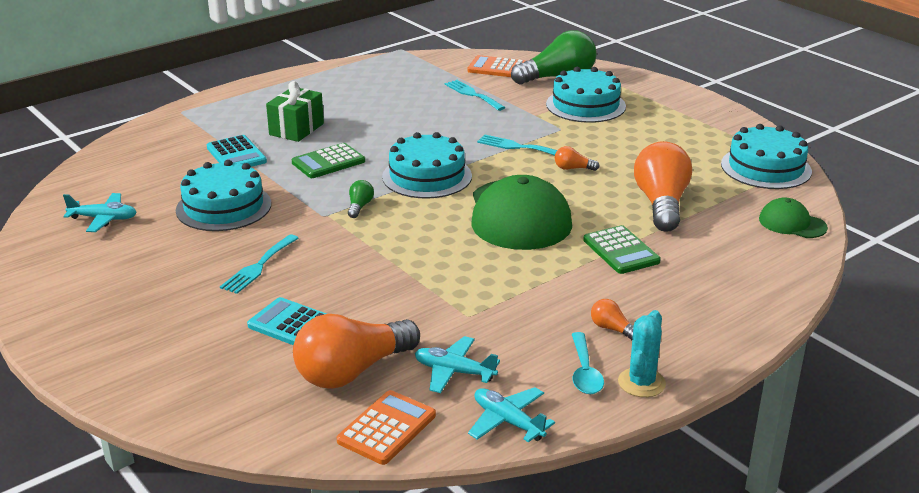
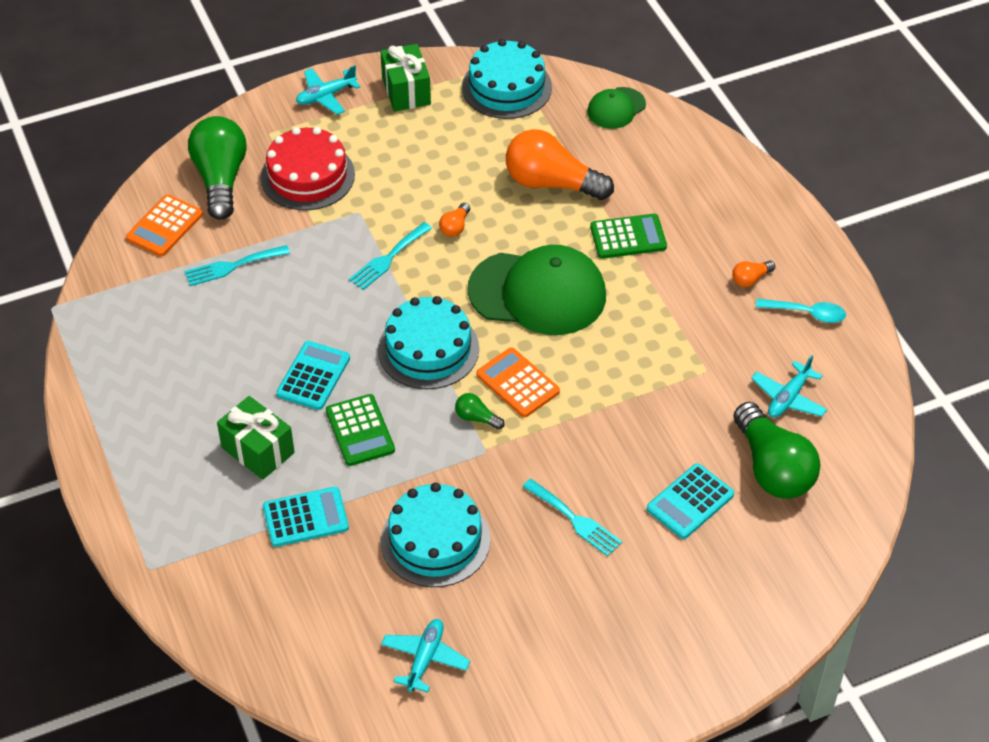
camera: 75 degrees left, 20 degrees up
(352, 371) = (772, 468): orange light bulb -> green light bulb
(377, 137) = (313, 376): none -> turquoise calculator
(387, 428) = (855, 457): orange calculator -> orange calculator (517, 383)
(508, 421) = (861, 377): turquoise plane -> turquoise plane (326, 96)
(585, 105) = (307, 176): turquoise cake -> red cake
(641, 383) = (828, 283): turquoise cactus -> none
(716, 127) = (406, 91): none -> green gift

